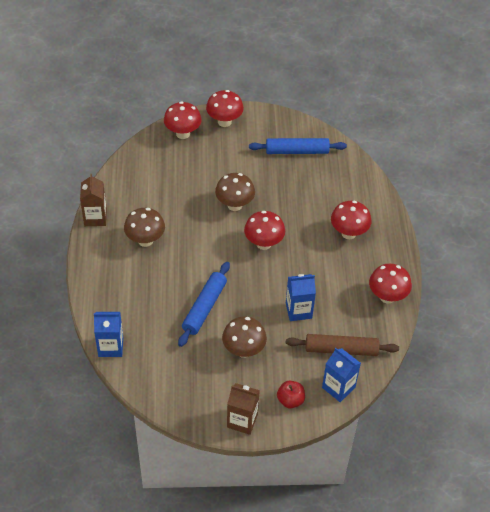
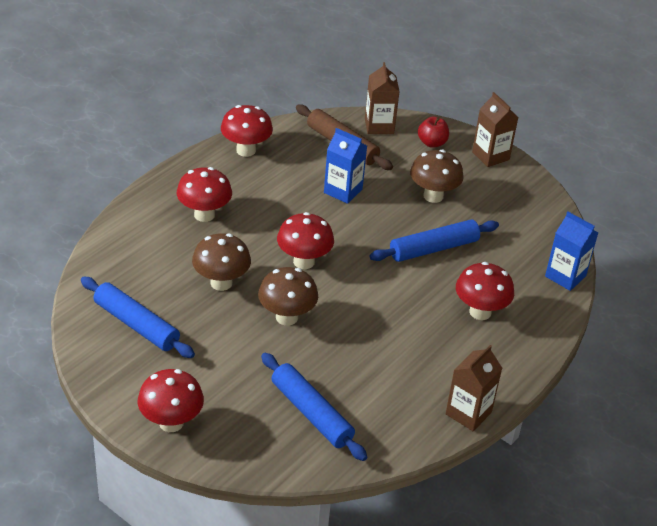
camera: 140 degrees left, 10 degrees down
(145, 240) = (431, 348): brown mushroom -> brown mushroom (221, 283)
(169, 167) = (311, 413): none -> blue rolling pin
(183, 133) = (244, 445): red mushroom -> red mushroom (480, 312)
(338, 387) = (379, 126): blue carton -> brown carton

